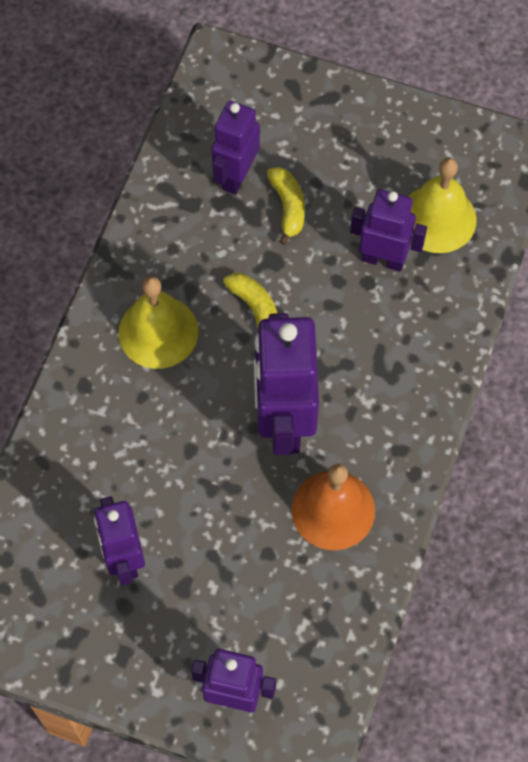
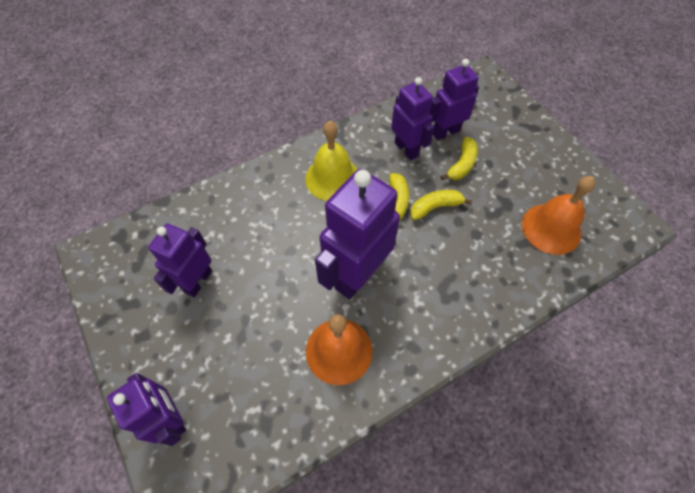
camera: 40 degrees right, 5 degrees down
(301, 282) = (435, 207): none -> yellow banana
(383, 259) = (497, 228): purple robot -> purple robot (406, 149)
(437, 218) = (551, 228): yellow bell -> orange bell

